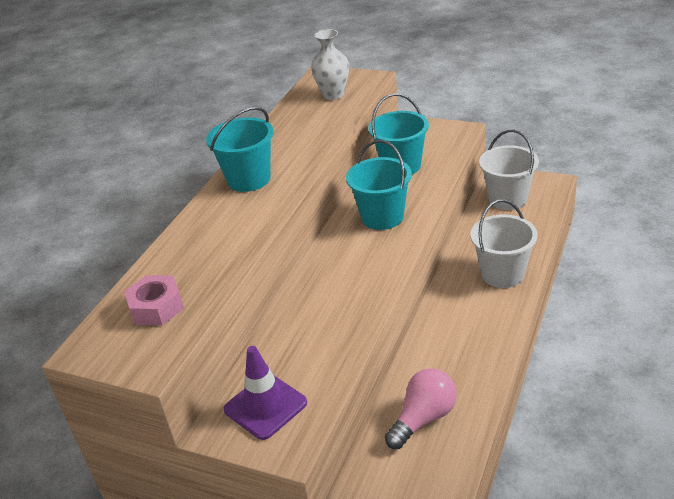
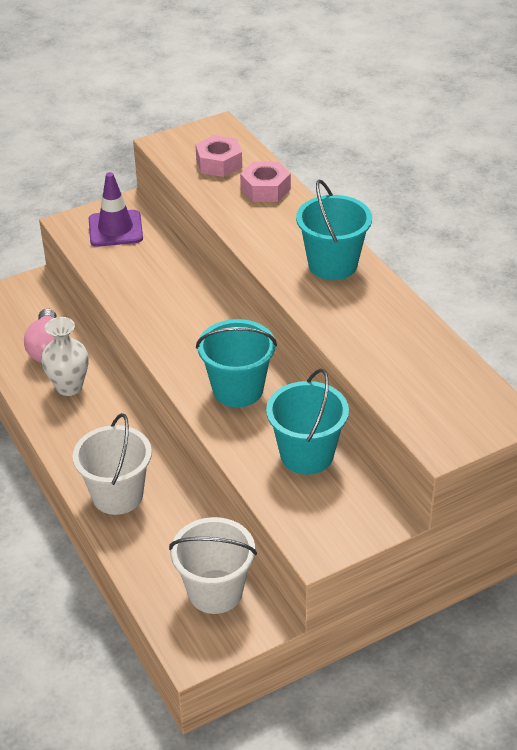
camera: 125 degrees right, 5 degrees up
(176, 259) = (265, 189): none -> pink nut
(333, 95) = (436, 395): white vase -> white vase (69, 387)

